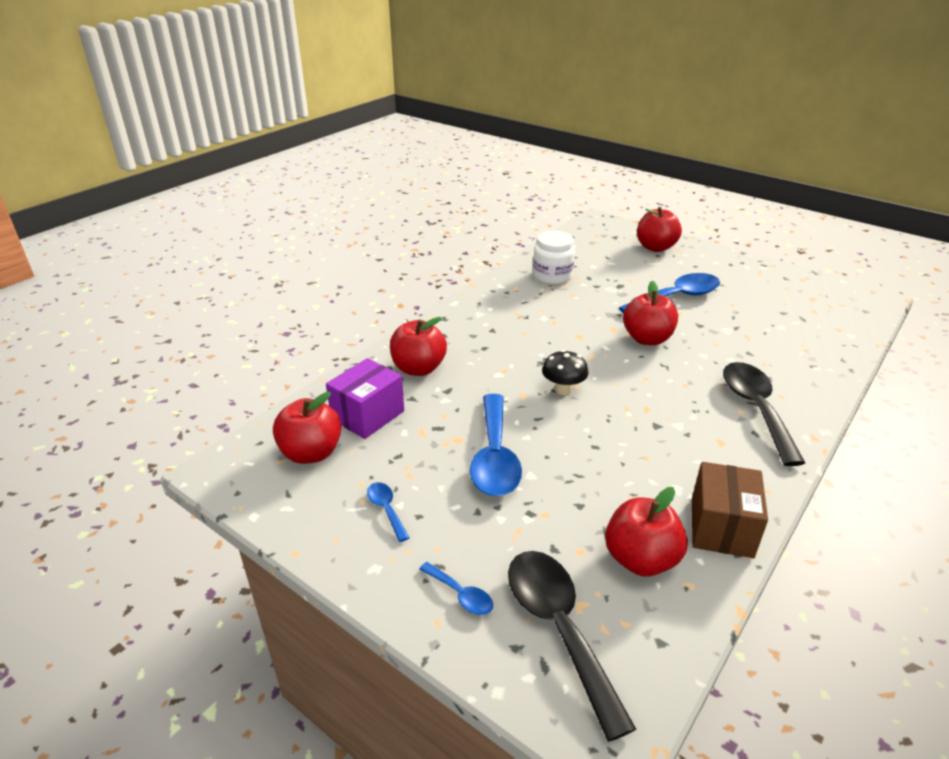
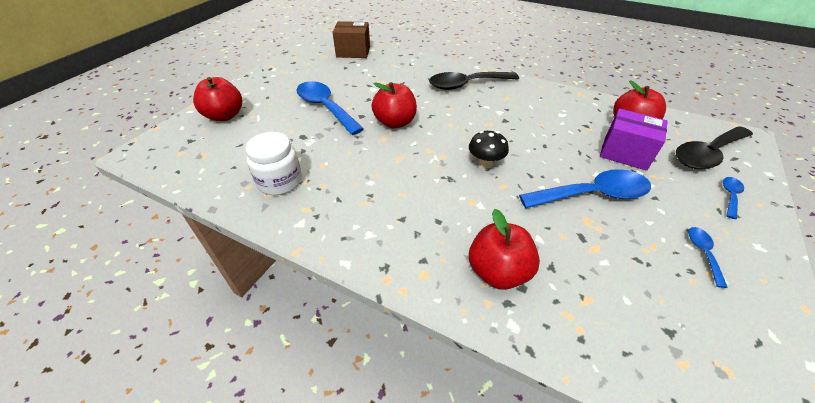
camera: 100 degrees left, 10 degrees up
(311, 453) = (693, 341): red apple -> none
(368, 415) = (601, 301): purple box -> purple box (625, 153)
(386, 509) = (703, 253): blue spoon -> blue spoon turned 135 degrees clockwise
(721, 527) = (582, 101): brown box -> brown box (353, 52)

